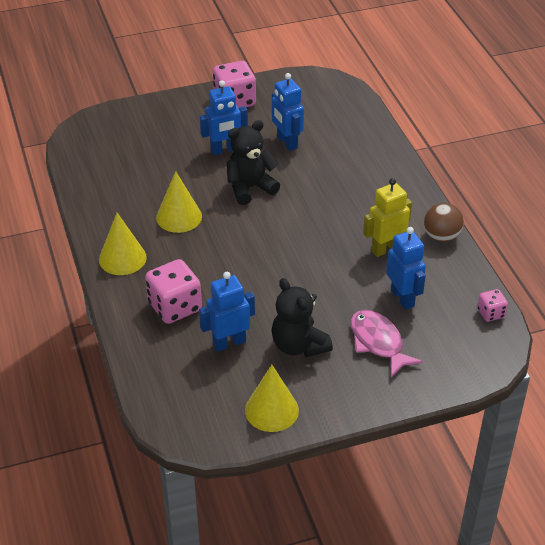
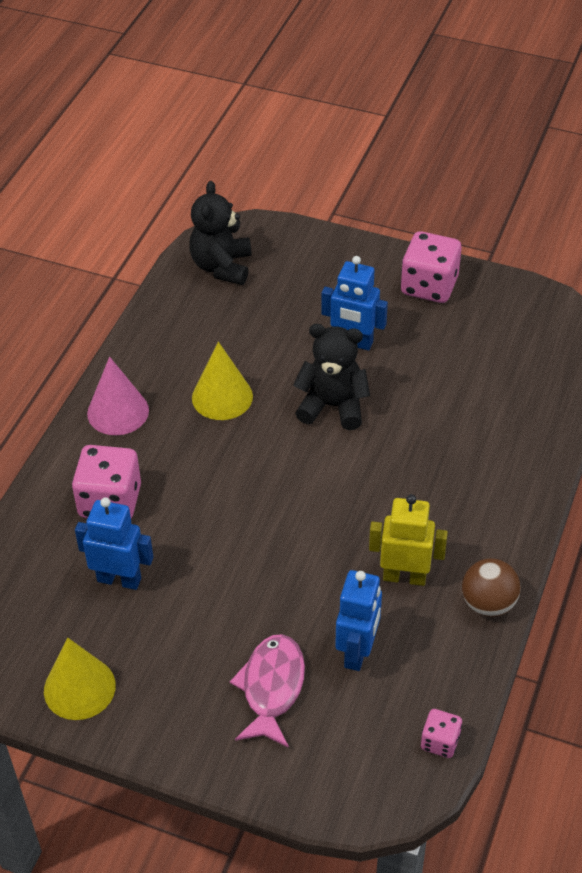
camera: 40 degrees right, 5 degrees up
(122, 258) = (118, 411): yellow cone -> pink cone
(286, 142) = (433, 372): blue robot -> none
(299, 345) = (184, 632): black teddy bear -> black teddy bear (222, 266)

